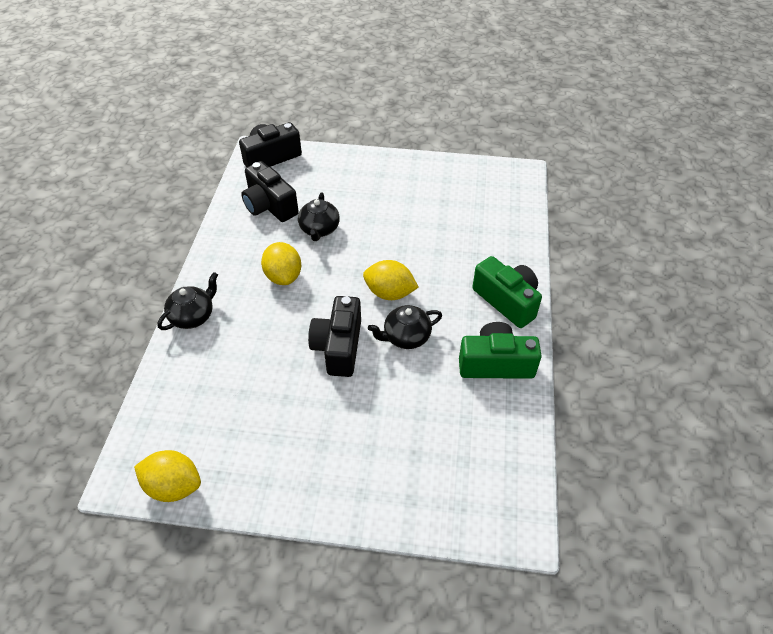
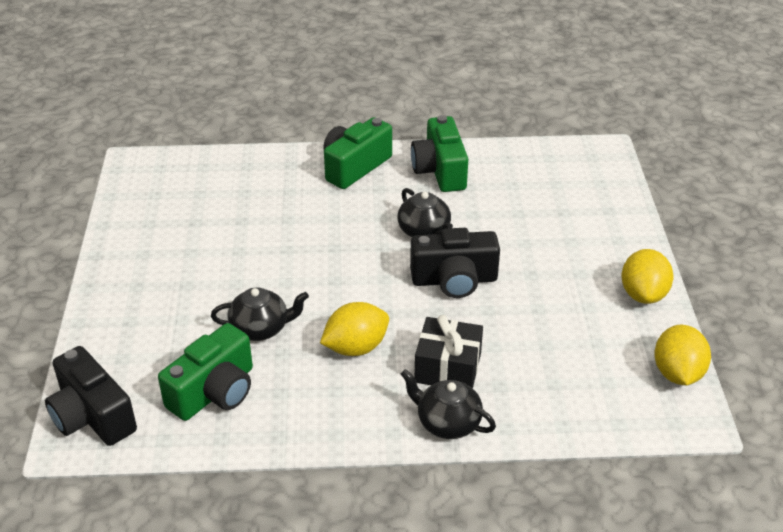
camera: 100 degrees left, 10 degrees down
(244, 325) = (448, 368): none -> black gift
(269, 205) = (214, 392): black camera -> green camera
(389, 293) = (363, 251): yellow lemon -> yellow lemon (643, 294)

